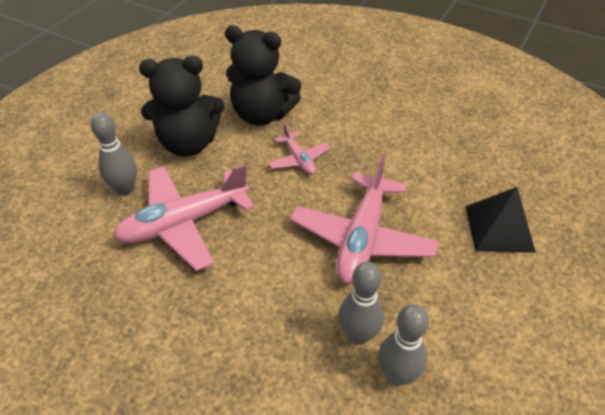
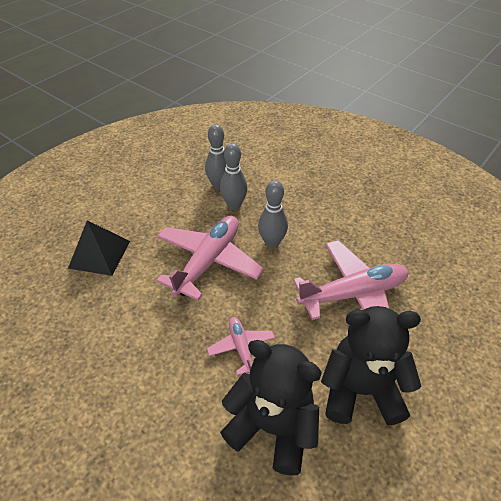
camera: 170 degrees left, 0 degrees up
(125, 189) = (416, 337): grey bowling pin -> grey bowling pin (272, 242)

